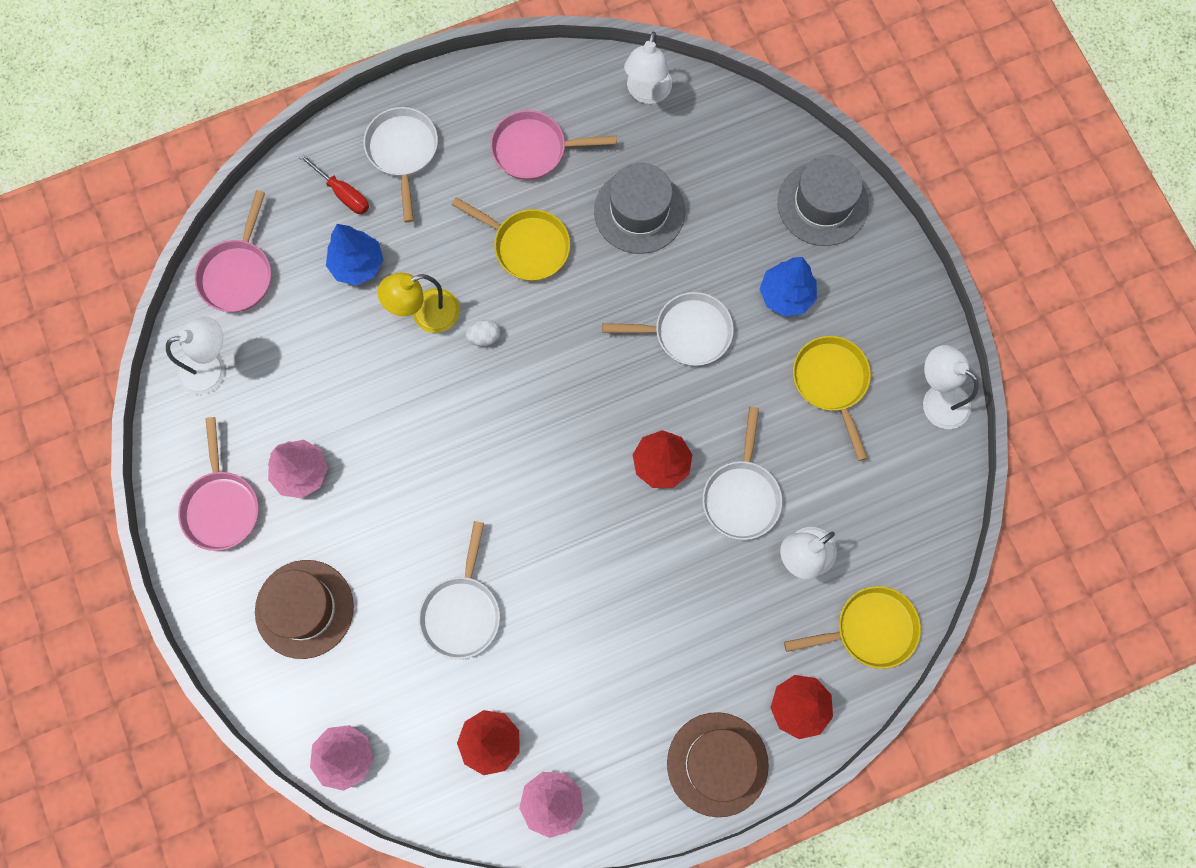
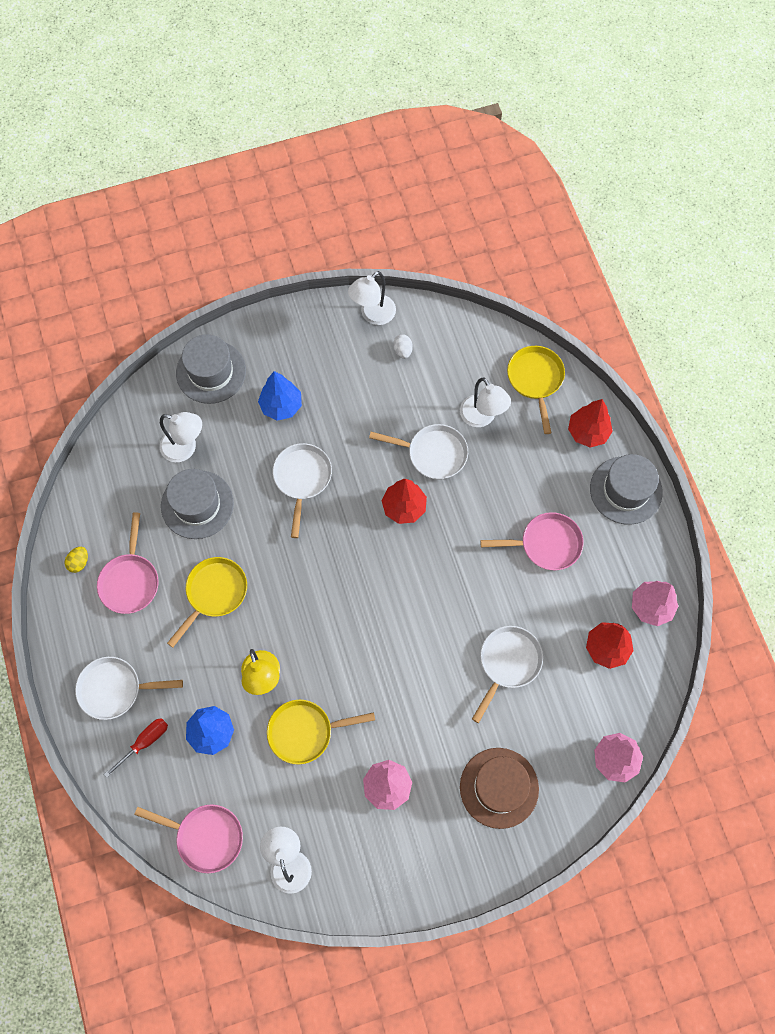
camera: 85 degrees left, 5 degrees down
(221, 506) = (409, 855): pink pan -> pink pan (546, 544)
(462, 611) = (507, 663): white pan -> white pan turned 75 degrees counterclockwise
(484, 337) = (288, 632): white egg -> white egg (402, 351)
(553, 90) = (79, 562): none -> yellow egg
(647, 93) = (95, 489): white lamp -> white lamp (185, 448)
(717, 764) = (625, 490): brown hat -> grey hat
(831, 383) = (353, 383): yellow pan -> yellow pan (305, 732)

